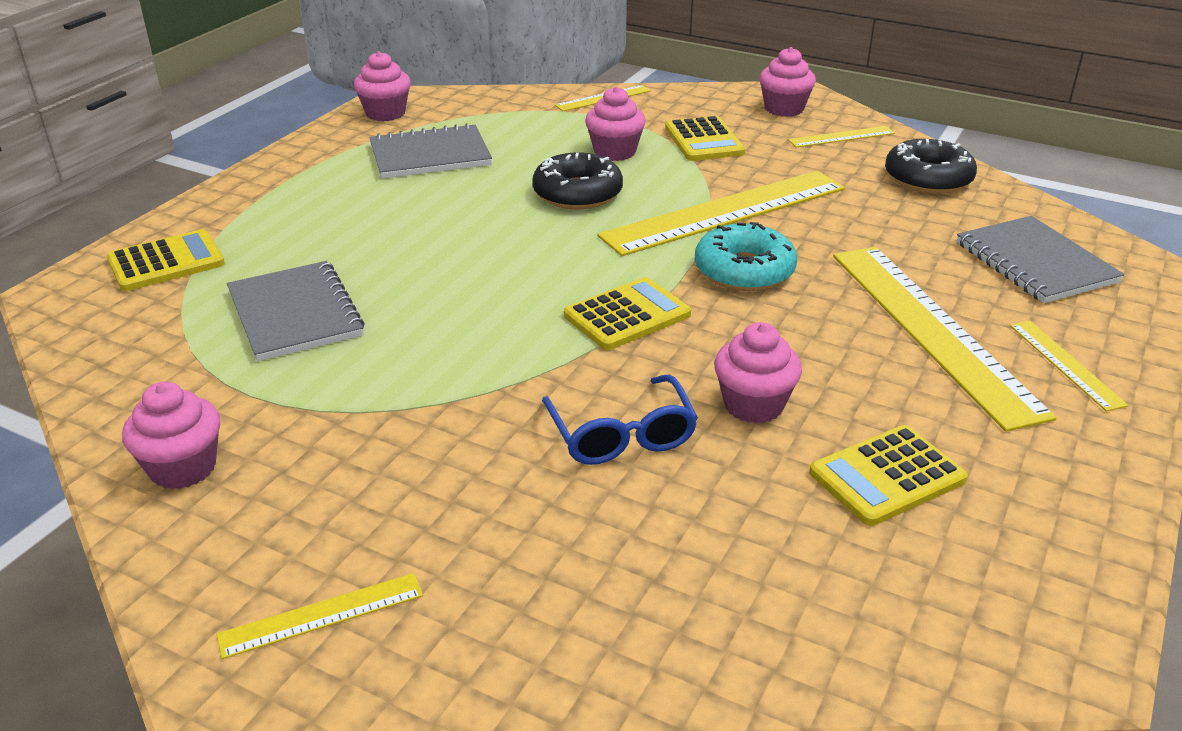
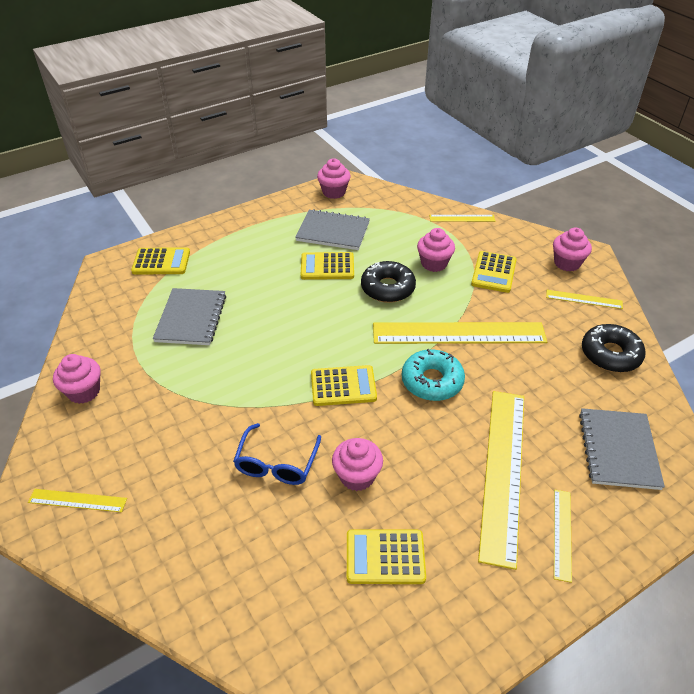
camera: 30 degrees right, 10 degrees up
(462, 195) = (327, 267): none -> yellow calculator

